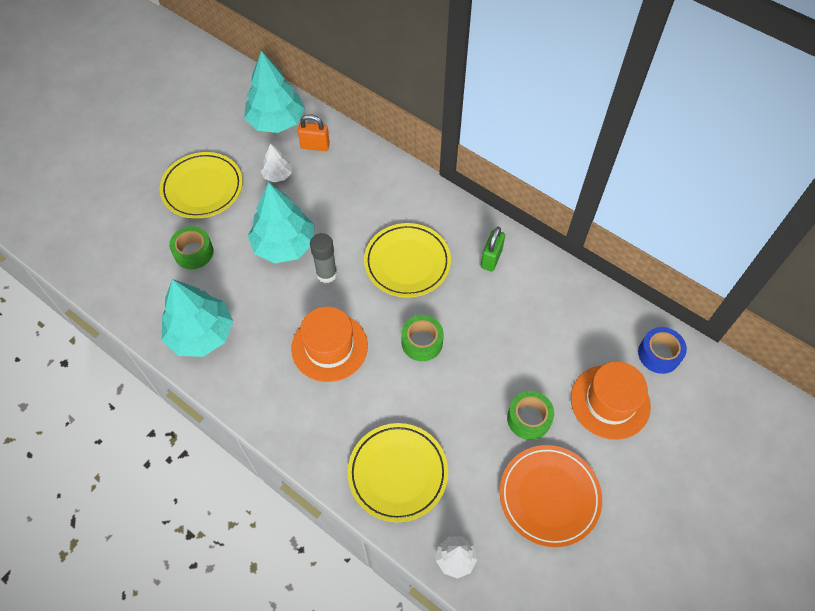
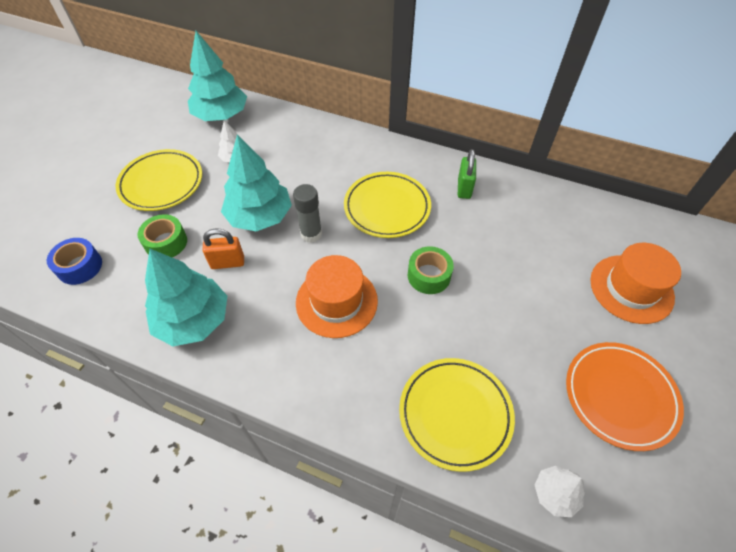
camera: 15 degrees left, 5 degrees down
(315, 146) = (264, 128): orange padlock -> orange padlock (227, 262)
(528, 419) = (563, 323): green tape -> none
(659, 354) = (652, 236): blue tape -> blue tape (80, 266)

